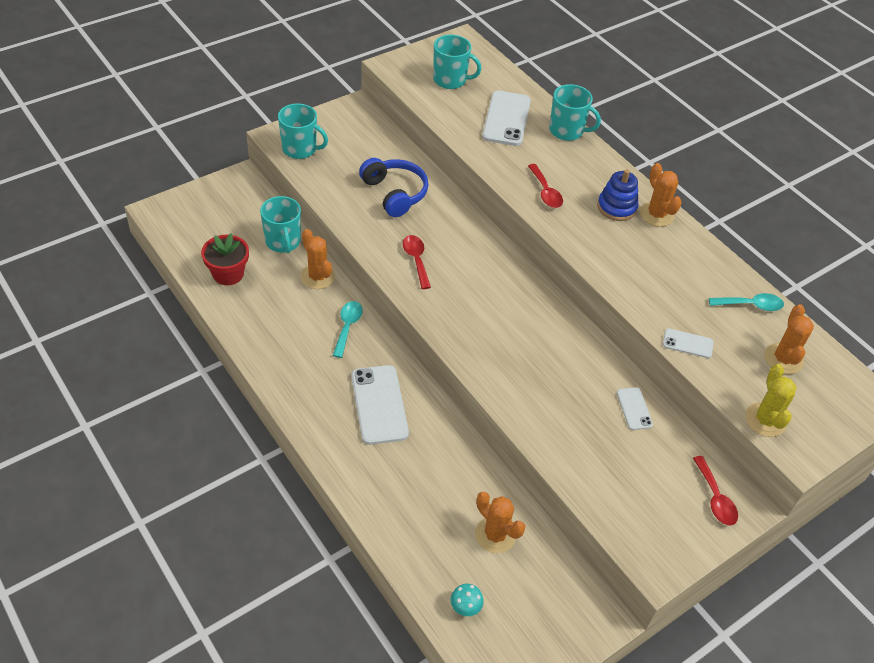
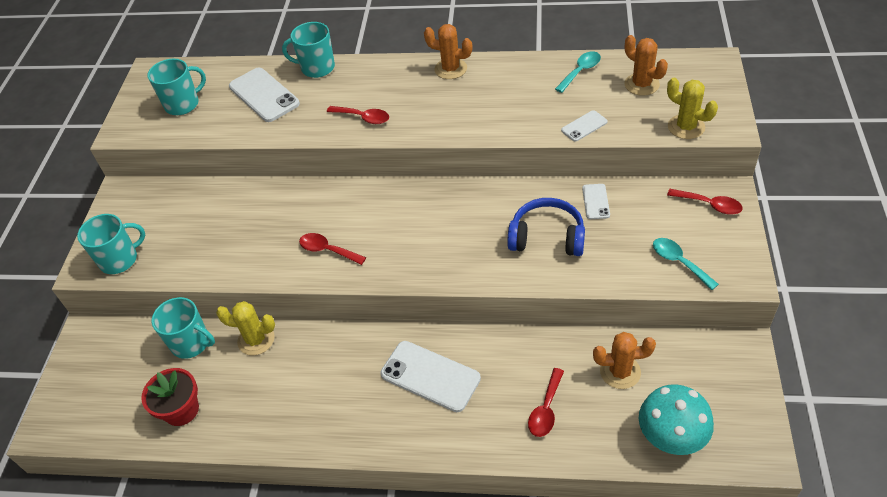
camera: 40 degrees left, 0 degrees up
(317, 277) = (256, 340): orange cactus -> yellow cactus
(347, 327) = (330, 350): turquoise spoon -> turquoise spoon (679, 262)
(395, 193) = (243, 222): blue headphones -> blue headphones (547, 237)
(415, 501) = (546, 409): none -> red spoon
(465, 606) = (671, 436): turquoise mushroom -> turquoise mushroom, size x2.19
(567, 131) = (317, 68): turquoise mug -> turquoise mug turned 150 degrees counterclockwise
(616, 207) = (421, 86): blue stacking toy -> none
(634, 409) = (596, 201): white phone -> white phone turned 60 degrees clockwise

